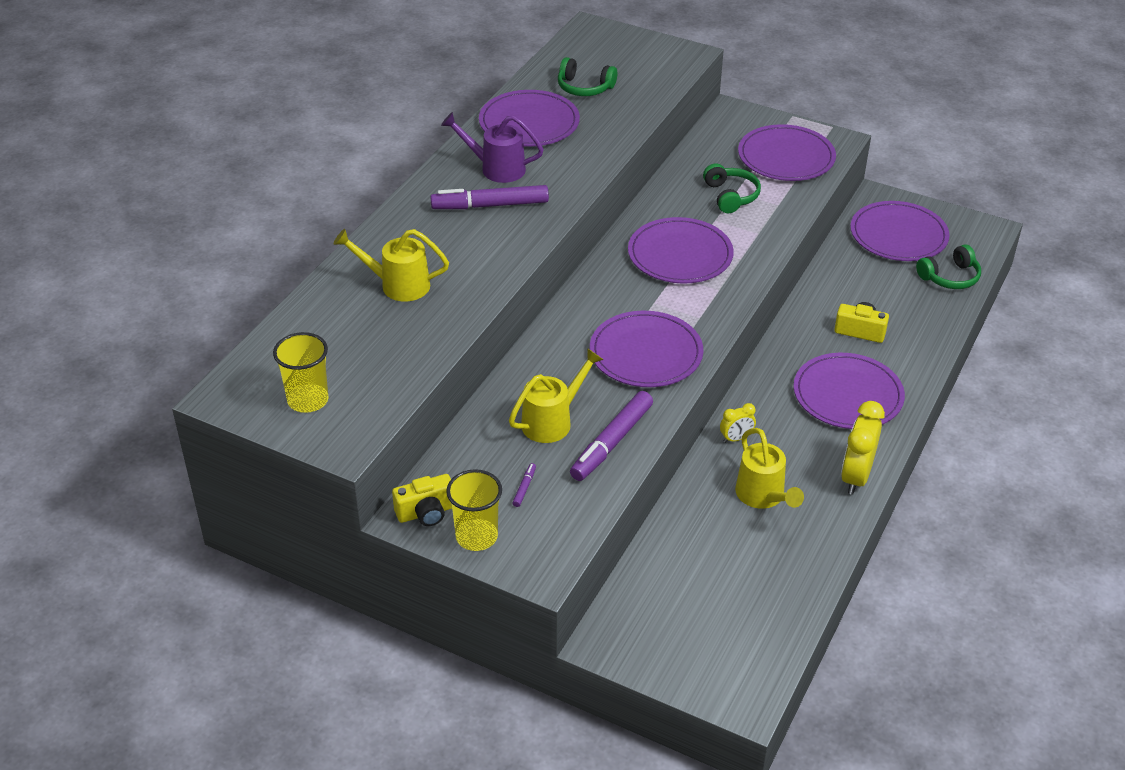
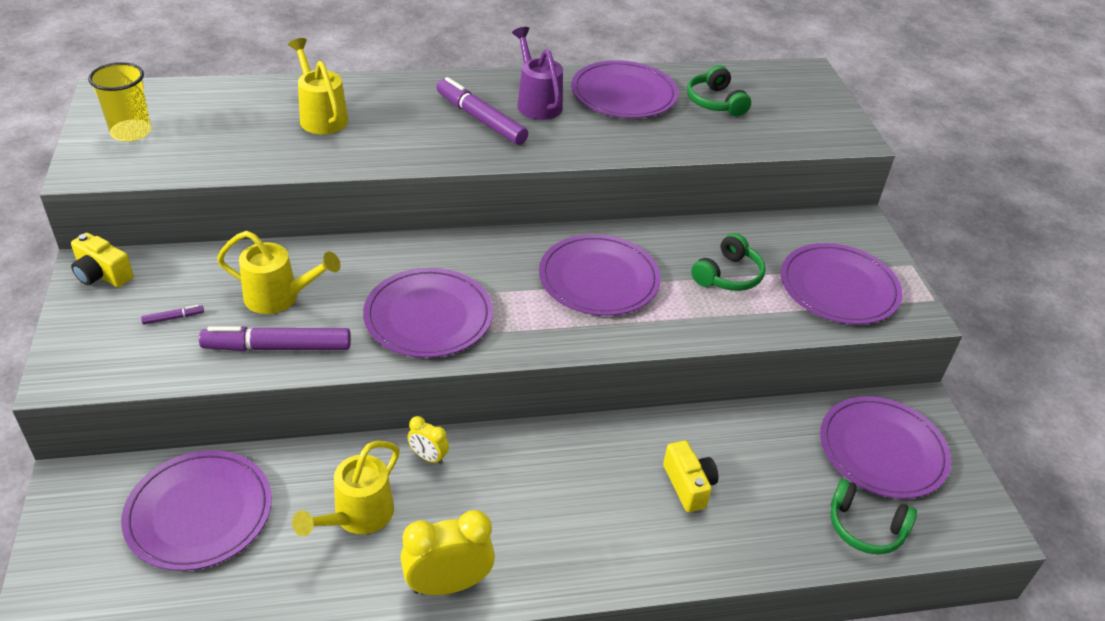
camera: 50 degrees right, 0 degrees up
(476, 536) = (88, 316): yellow cup -> none
(847, 395) = (575, 519): purple plate -> purple plate (199, 513)

